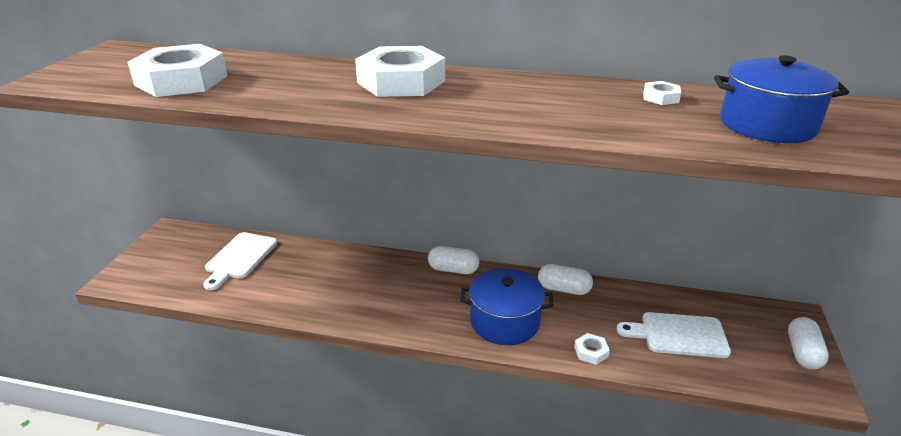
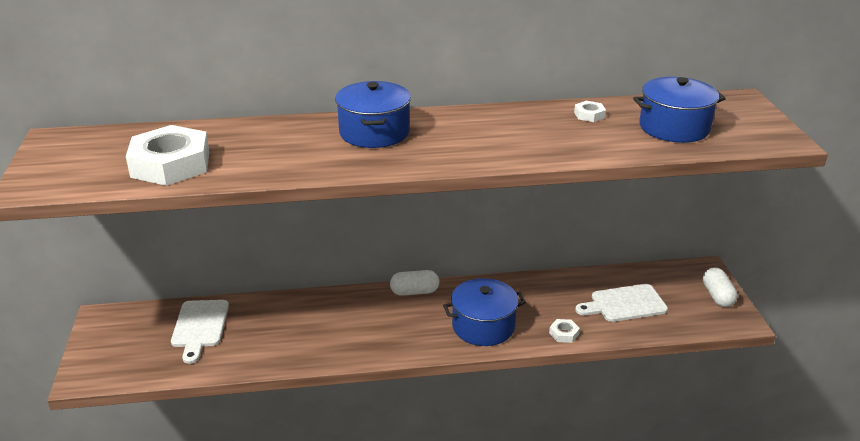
camera: 20 degrees left, 0 degrees up
(401, 82) = (374, 132): white nut -> blue pot
(564, 289) = (518, 287): white capsule -> none

